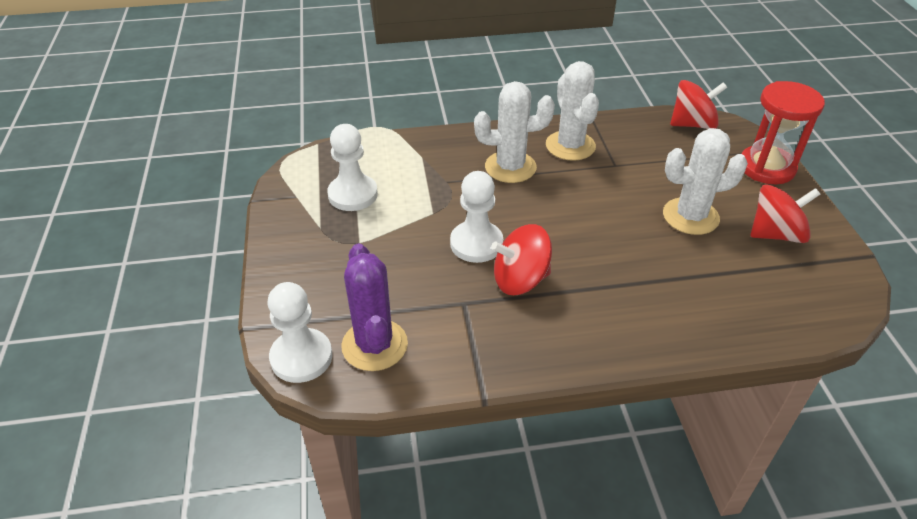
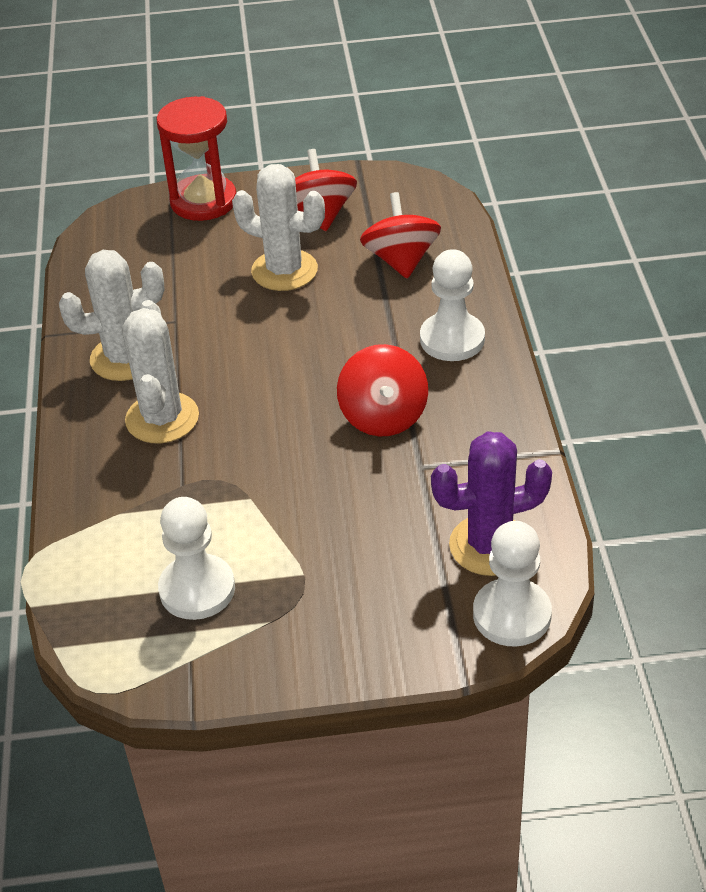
camera: 85 degrees left, 0 degrees up
(476, 243) = (316, 454): white pawn -> white pawn (452, 339)
(690, 216) = (284, 270): white cactus -> white cactus turned 60 degrees counterclockwise
(692, 124) = (102, 245): red spinning top -> red spinning top (401, 260)

